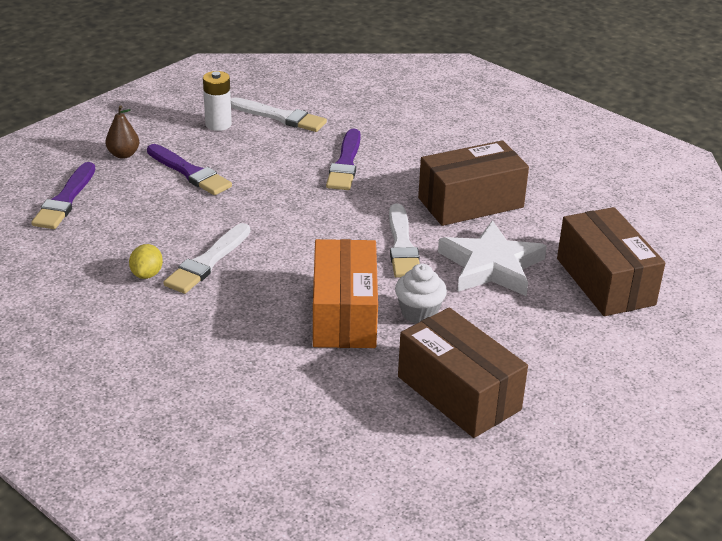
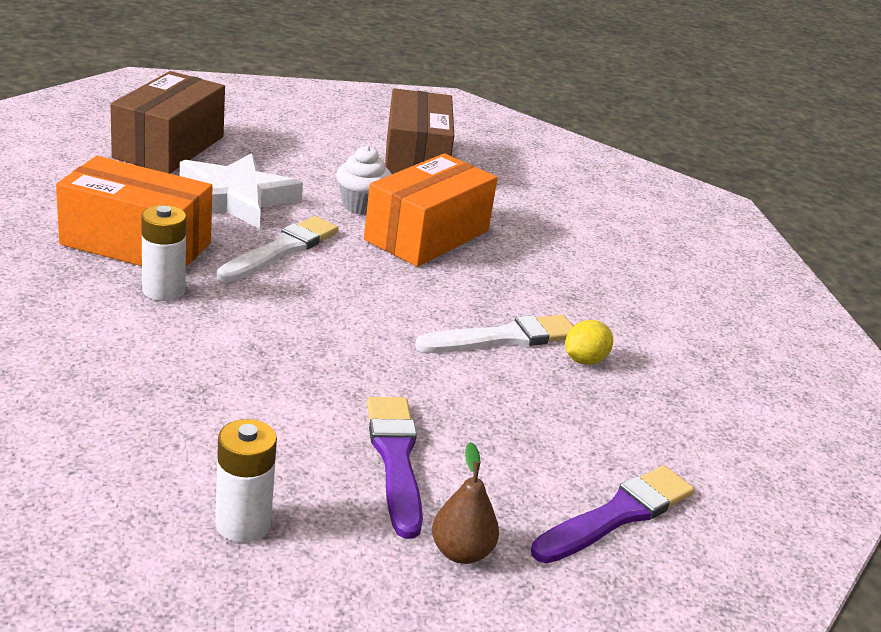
camera: 145 degrees left, 5 degrees down
(280, 117) = (130, 478): white brush -> none
(345, 164) = (178, 354): purple brush -> none
(408, 187) = (163, 290): none -> white battery
(470, 203) = (136, 244): brown box -> orange box

